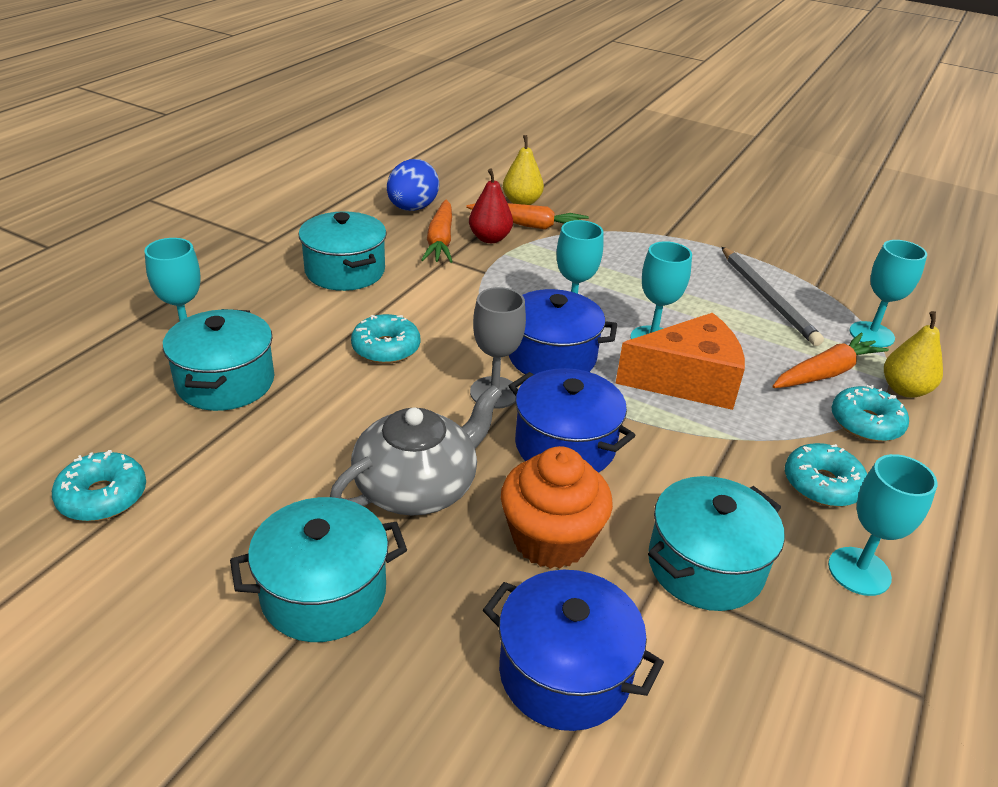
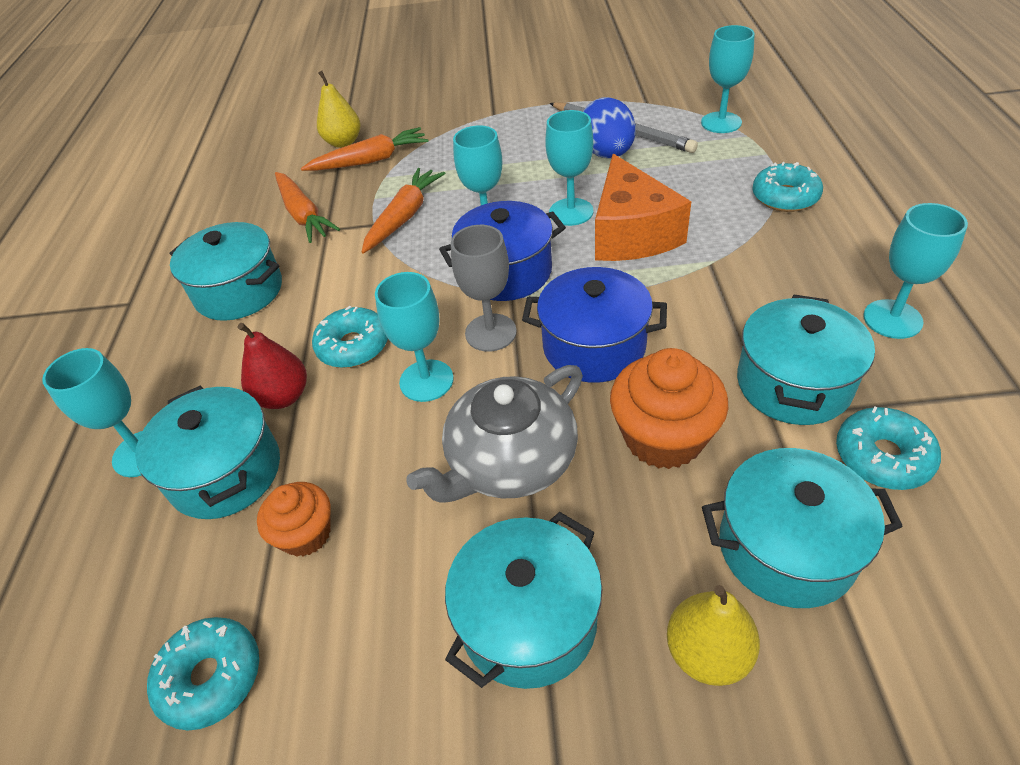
camera: 25 degrees left, 10 degrees up
(237, 449) = (306, 534): none -> orange cupcake
(412, 208) = (246, 196): blue egg -> blue egg (607, 154)
(413, 399) = (426, 380): none -> turquoise goblet
(417, 486) = (510, 461): grey teapot -> grey teapot turned 150 degrees counterclockwise
(490, 238) = (347, 190): red pear -> red pear (283, 396)
(564, 672) = (786, 548): blue pot -> turquoise pot
(687, 381) = (631, 233): orange cheese -> orange cheese turned 120 degrees clockwise
(822, 484) = (804, 264): turquoise donut -> turquoise donut (882, 457)
(826, 373) = (720, 171): orange carrot -> orange carrot (404, 217)
(904, 390) = (783, 155): yellow pear -> yellow pear (707, 652)

